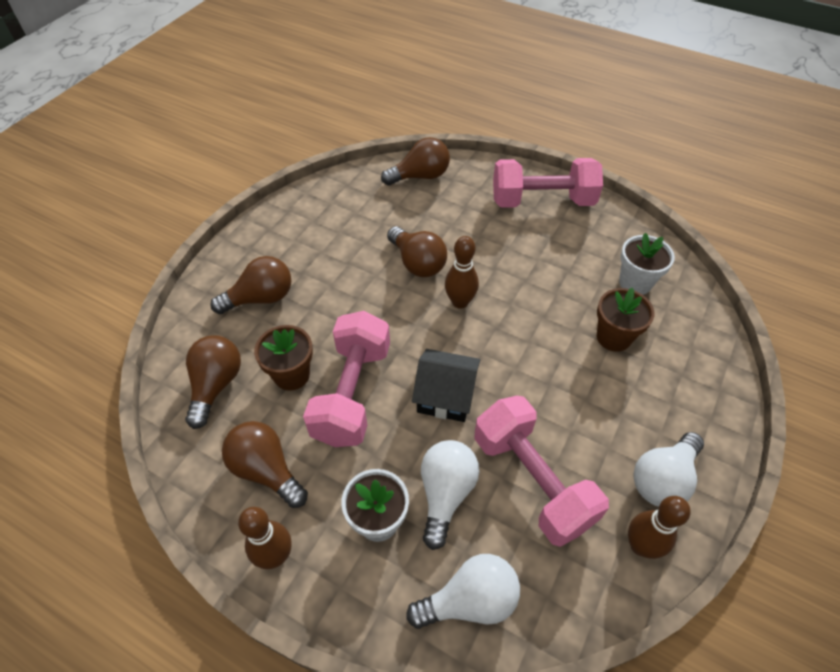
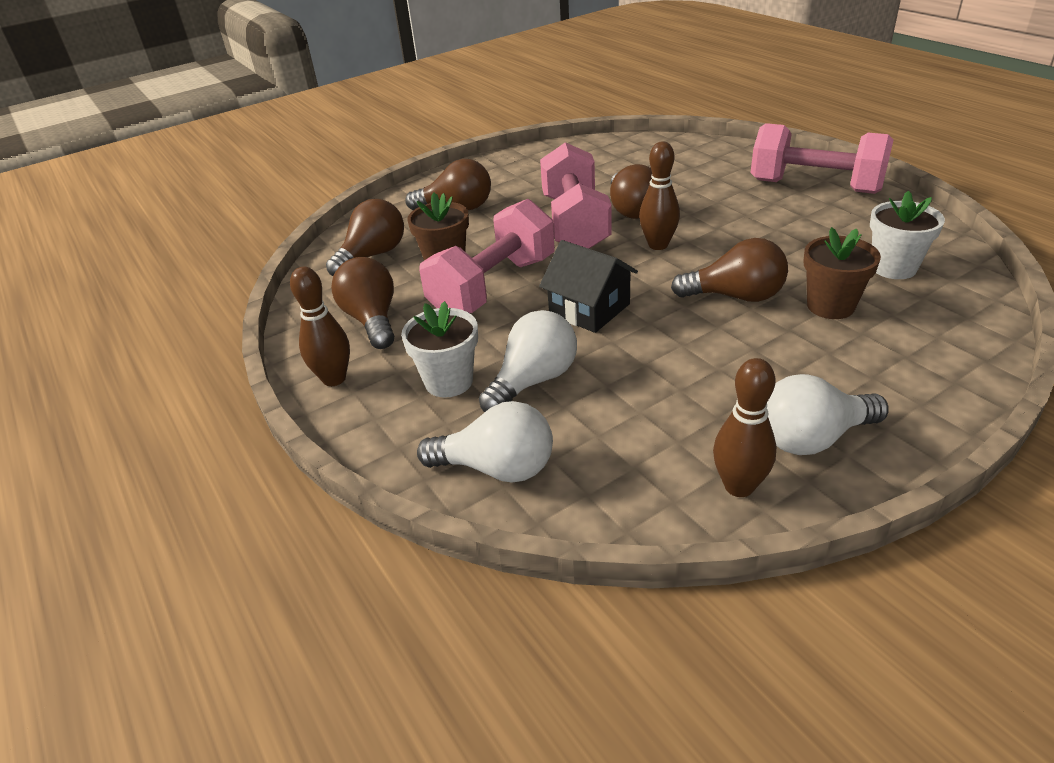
camera: 30 degrees right, 15 degrees down
(420, 176) = (682, 150): brown light bulb -> brown light bulb (735, 296)
(532, 480) = (639, 396): pink dumbbell -> pink dumbbell (575, 223)

